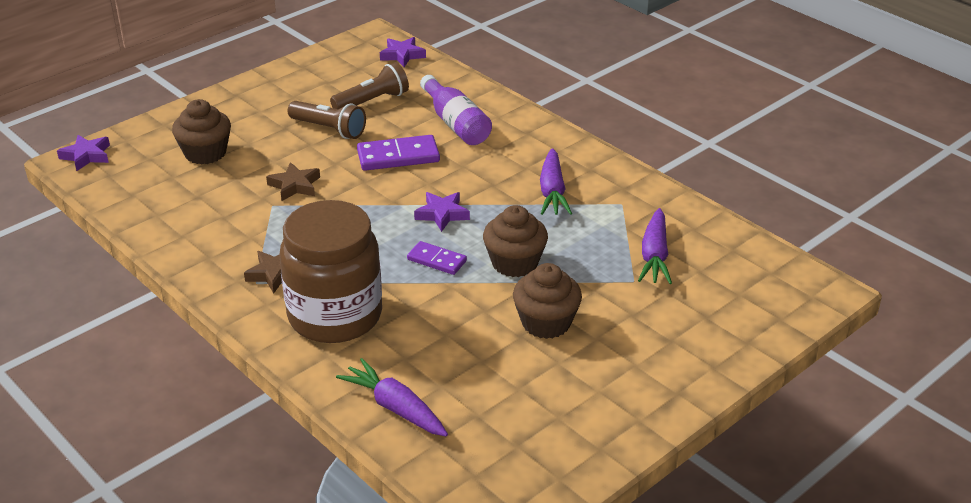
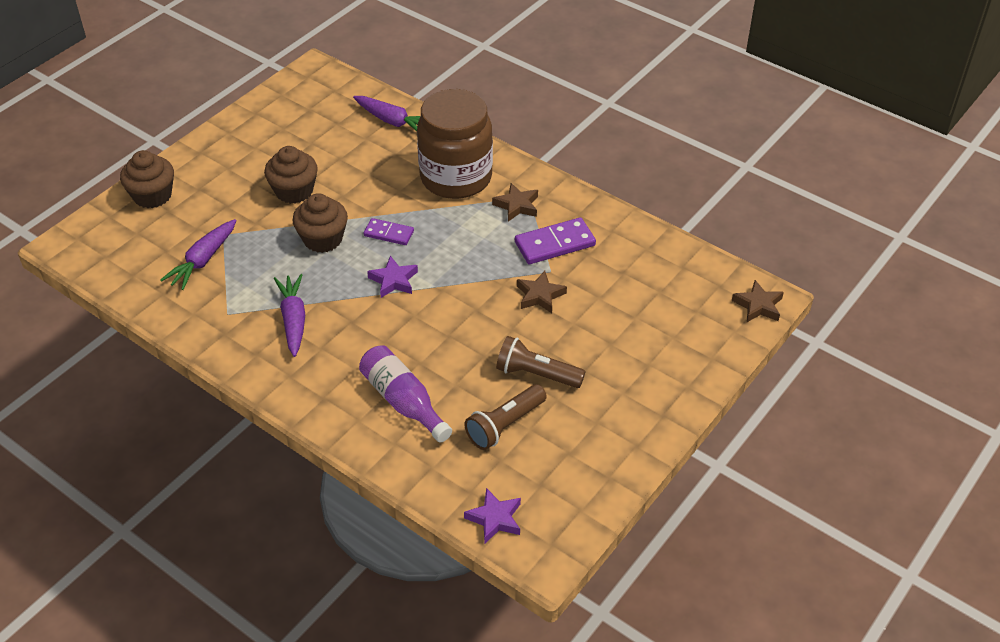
camera: 170 degrees right, 10 degrees up
(86, 156) = (758, 305): purple star -> brown star
(205, 153) = (646, 324): brown cupcake -> brown cupcake (152, 196)
(398, 156) = (452, 345): purple domino -> purple domino (554, 244)
(654, 256) = (203, 260): purple carrot -> purple carrot turned 150 degrees counterclockwise

